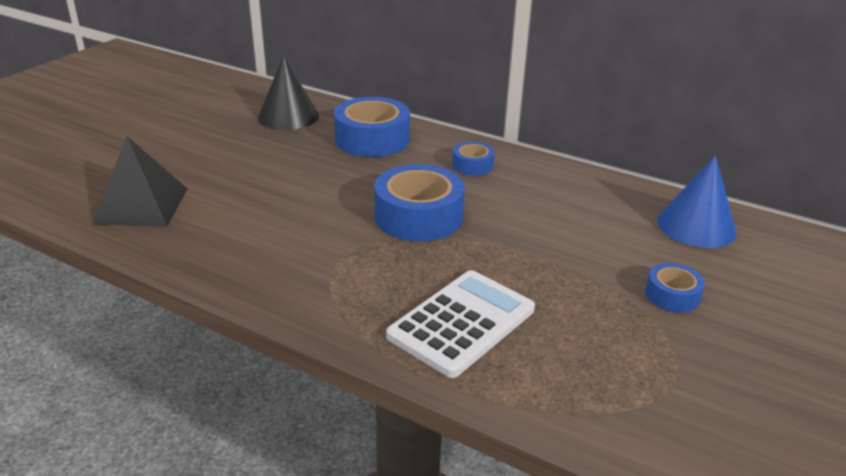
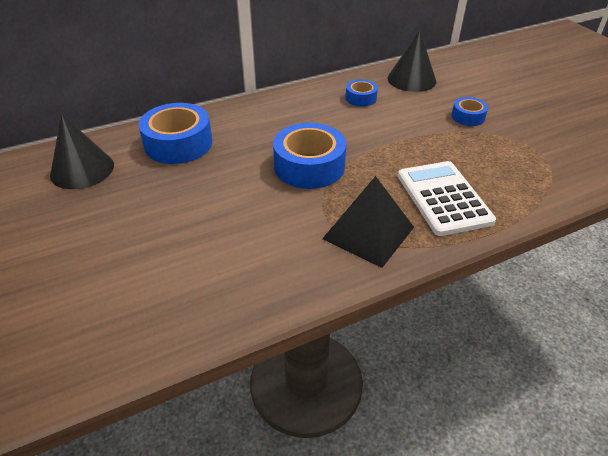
camera: 55 degrees left, 10 degrees up
(141, 205) = (134, 312): black pyramid -> black pyramid (368, 232)
(472, 165) = (268, 118): blue tape -> blue tape (361, 98)
(696, 226) = (411, 79): blue cone -> black cone

